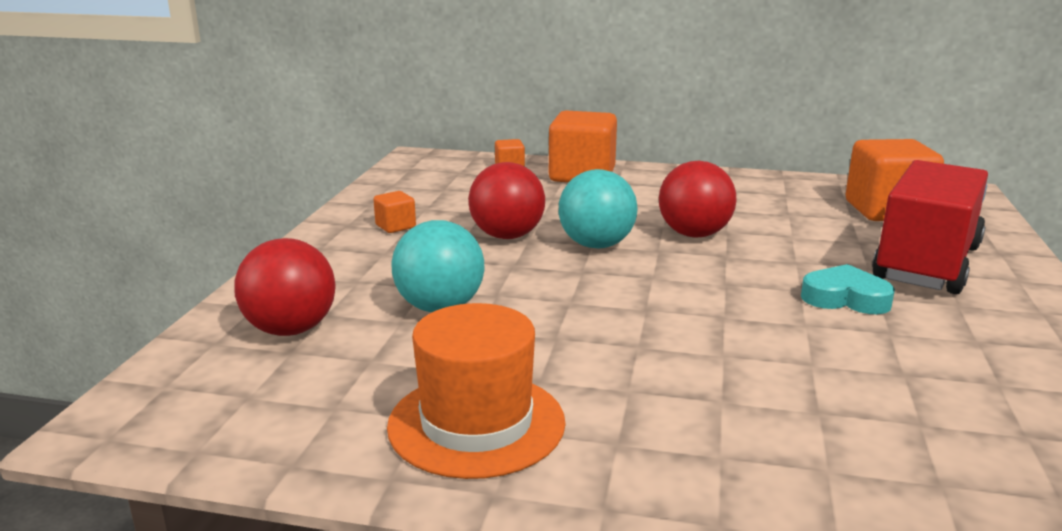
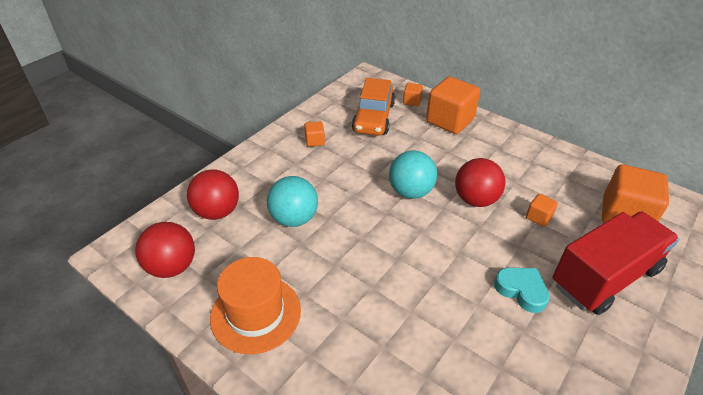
camera: 25 degrees right, 20 degrees up
(467, 190) = (373, 117): none -> orange car
(507, 236) = (367, 168): red ball -> red ball (172, 267)
(790, 233) = (538, 217): none -> orange cube

